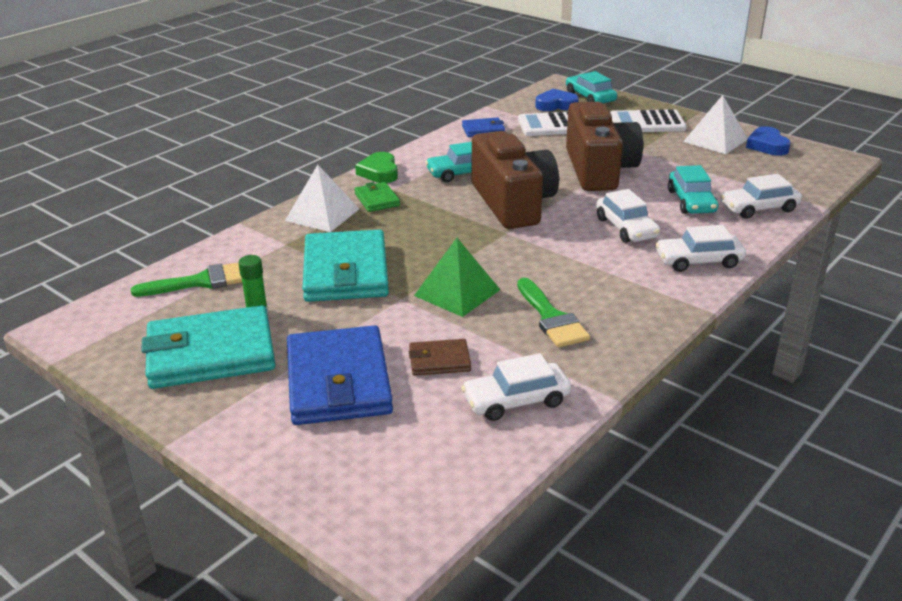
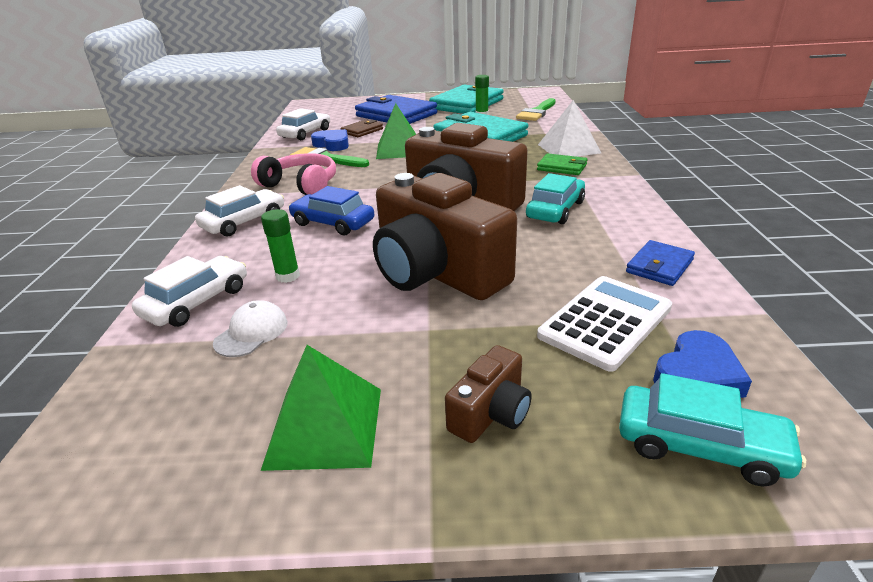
camera: 140 degrees right, 0 degrees up
(379, 172) = (615, 182): green heart -> none
(615, 285) = (301, 185): none -> pink headphones
(626, 228) = (333, 223): white car -> blue car
(647, 123) = (491, 413): white calculator -> brown camera
(691, 201) = (288, 276): turquoise car -> green glue stick
(715, 140) = (325, 427): white pyramid -> green pyramid
(731, 180) = (251, 332): none -> white cap
(767, 146) = (211, 466): blue heart -> blue heart (332, 144)

